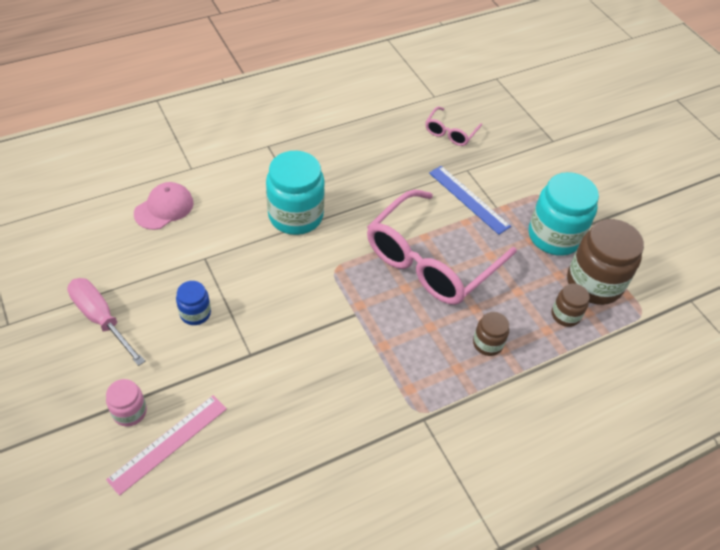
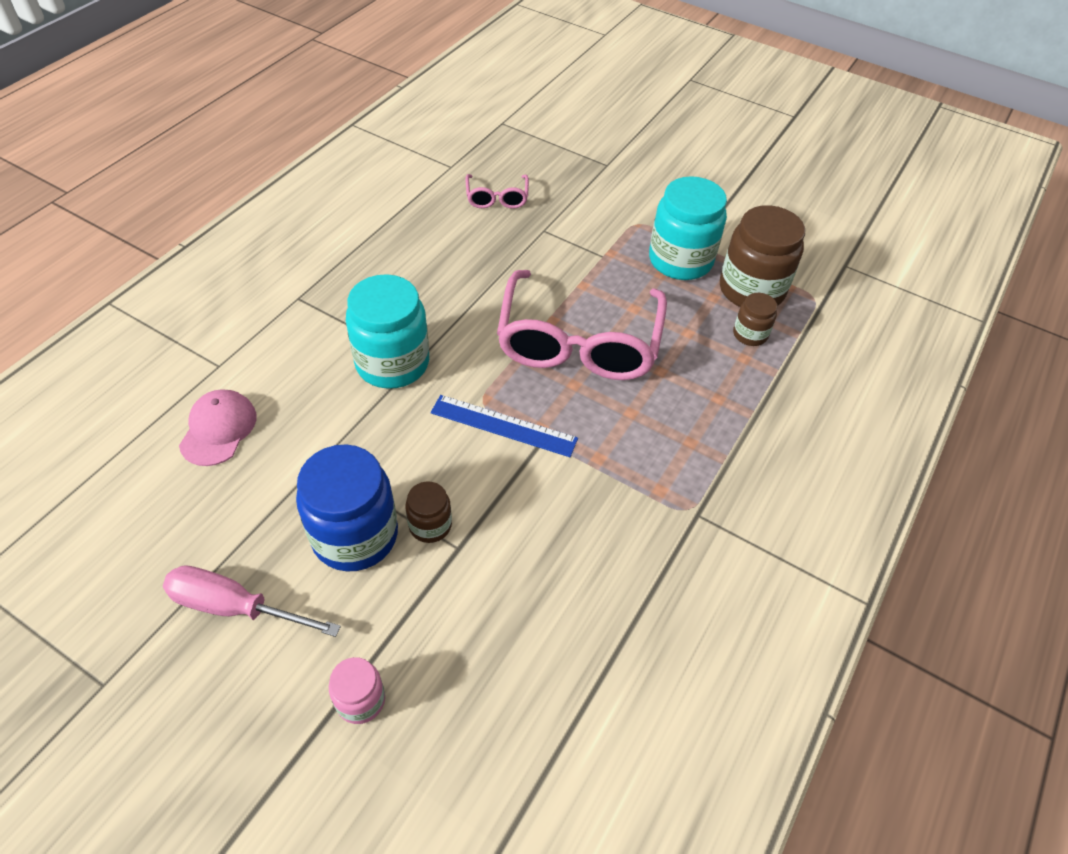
camera: 30 degrees left, 0 degrees up
(168, 443) = (438, 709): pink ruler -> none
(195, 313) = (355, 535): blue jar -> blue jar, size x1.98
(468, 199) = (568, 260): blue ruler -> blue ruler (503, 426)
(487, 343) = (700, 401): brown jar -> brown jar (430, 525)

